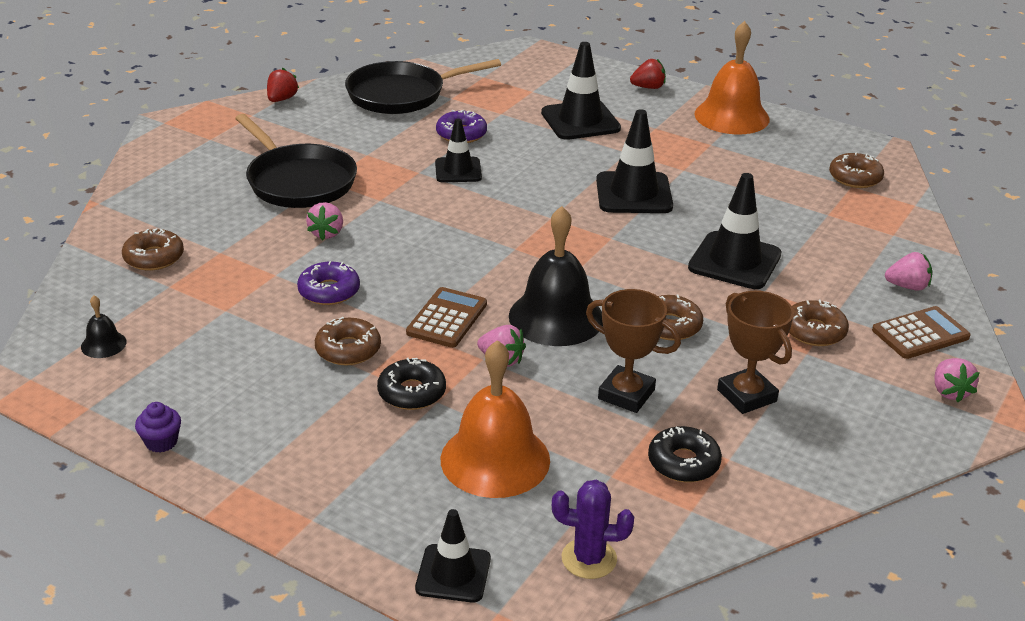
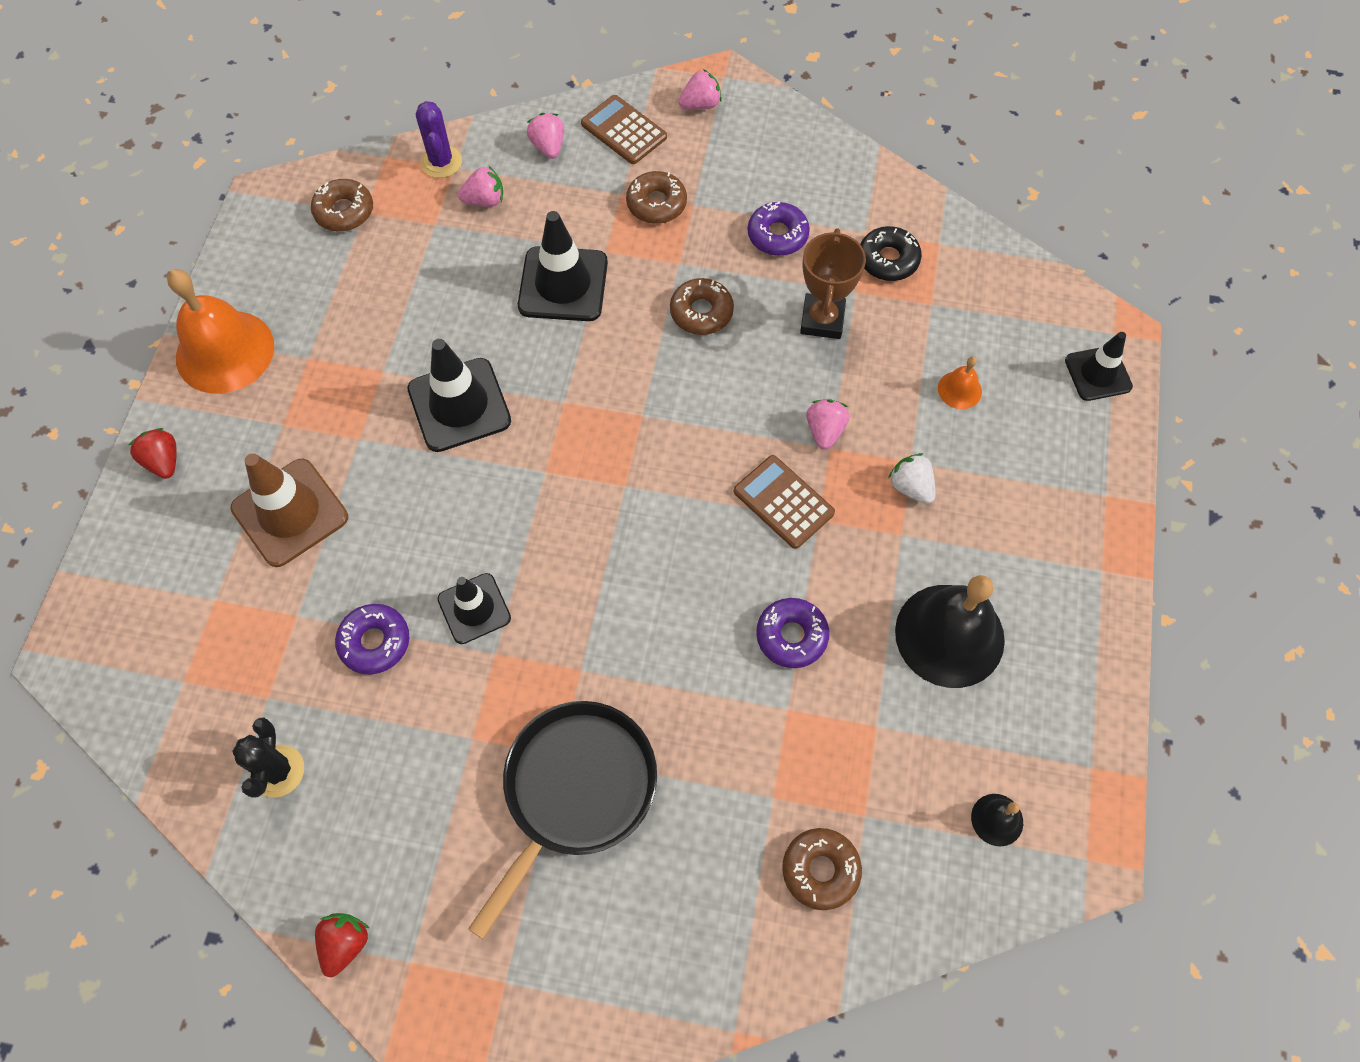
camera: 110 degrees left, 30 degrees up
(161, 442) = (1095, 668): purple cupcake -> none
(282, 99) = (345, 943): red strawberry -> red strawberry turned 105 degrees clockwise
(327, 233) = (680, 695): pink strawberry -> pink strawberry (485, 200)
(348, 349) = (878, 570): brown donut -> none
(401, 95) = (278, 771): black pan -> black cactus
(412, 392) = (911, 487): black donut -> white strawberry
(447, 318) = (783, 502): brown calculator -> brown calculator turned 45 degrees clockwise
(495, 459) = (959, 390): orange bell -> orange bell, size x0.45
(556, 317) = (733, 408): black bell -> black bell (949, 635)
(580, 121) = (290, 513): black traffic cone -> brown traffic cone
(589, 559) = (1029, 293): purple cactus -> purple cactus (441, 162)
(746, 395) = (777, 235): brown trophy -> purple donut

